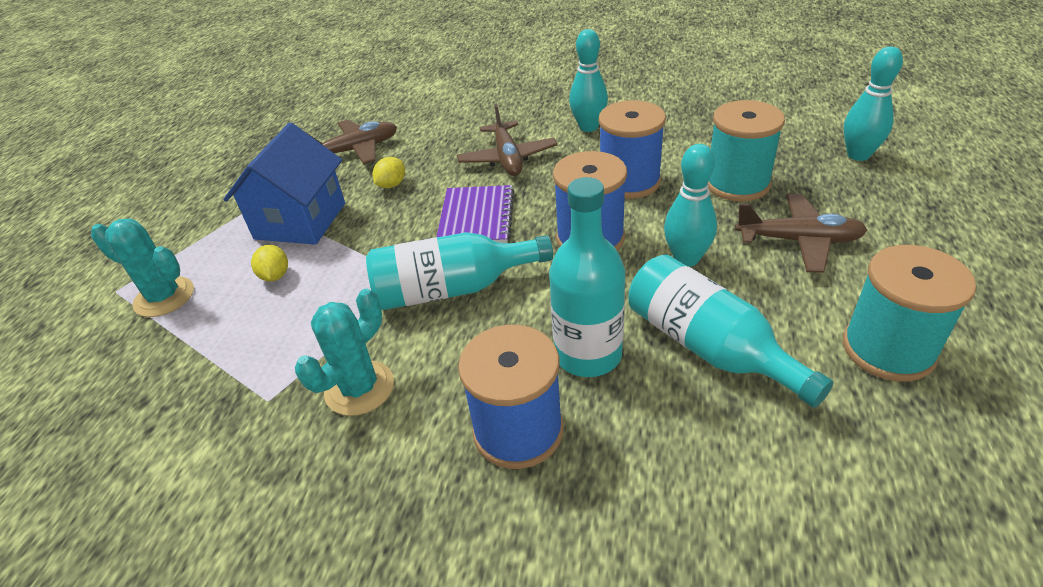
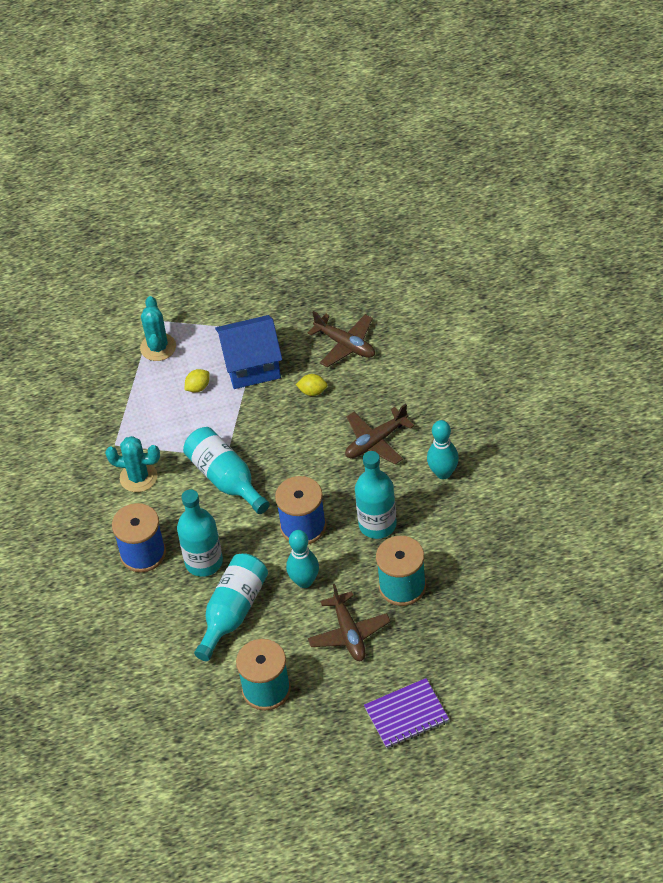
camera: 65 degrees right, 10 degrees up
(476, 218) = (297, 458): purple notebook -> purple notebook (406, 715)
(629, 181) = (377, 524): blue spool -> turquoise bottle
(858, 155) = (474, 649): turquoise bowling pin -> none

